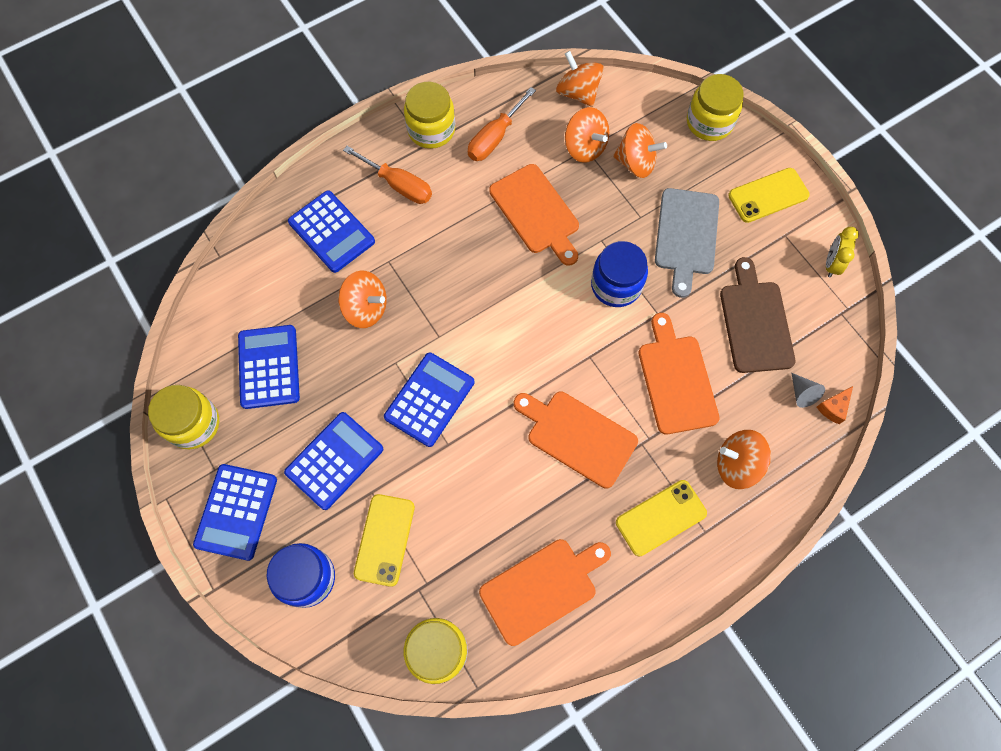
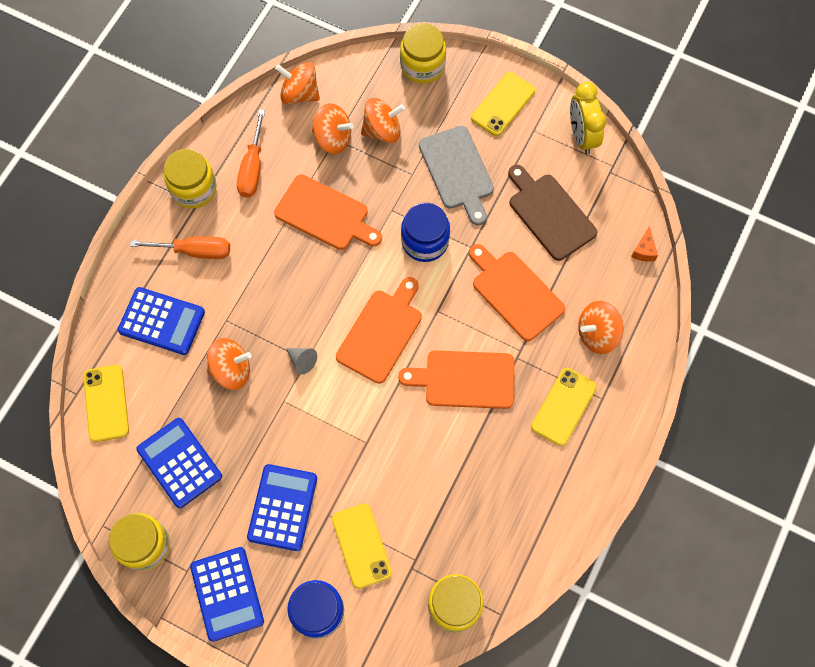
camera: 30 degrees left, 0 degrees up
(239, 278) = (106, 403): none -> yellow phone
(429, 399) = (330, 415): blue calculator -> none
(542, 588) = (506, 511): orange cutting board -> orange cutting board (381, 332)
(802, 393) = (615, 252): grey cone -> grey cone (302, 361)
(831, 264) = (581, 136): yellow clock -> yellow clock, size x1.52

